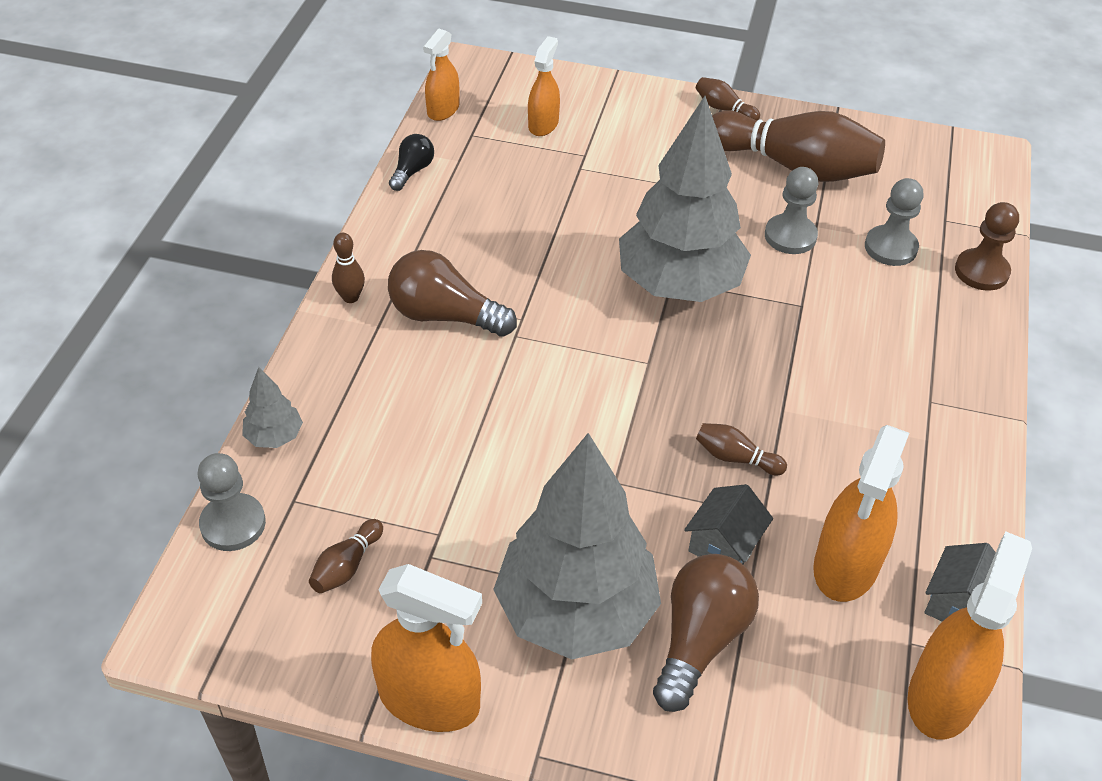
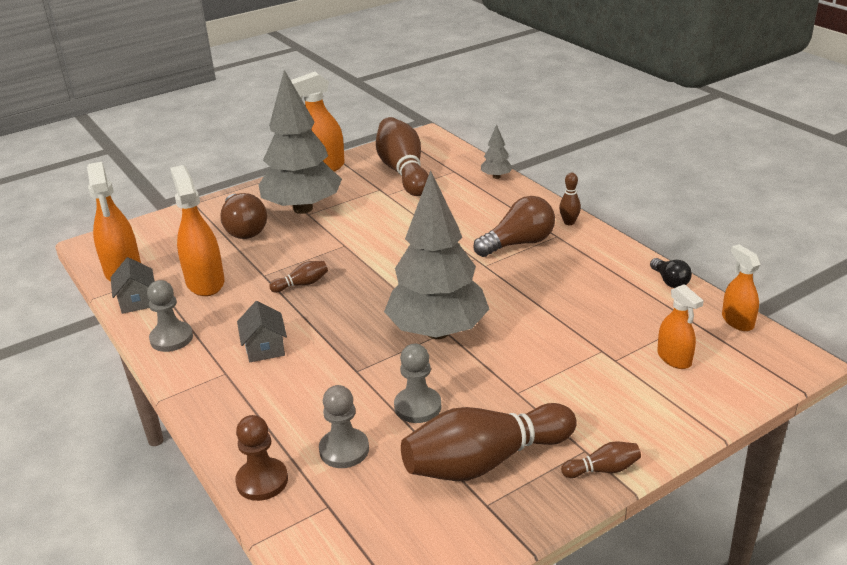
camera: 135 degrees right, 15 degrees down
(233, 524) = (460, 156): grey pawn -> grey pawn (171, 338)
(347, 566) = (403, 171): brown bowling pin -> brown bowling pin, size x2.36
(724, 545) = (269, 256): grey house -> grey house (265, 348)

